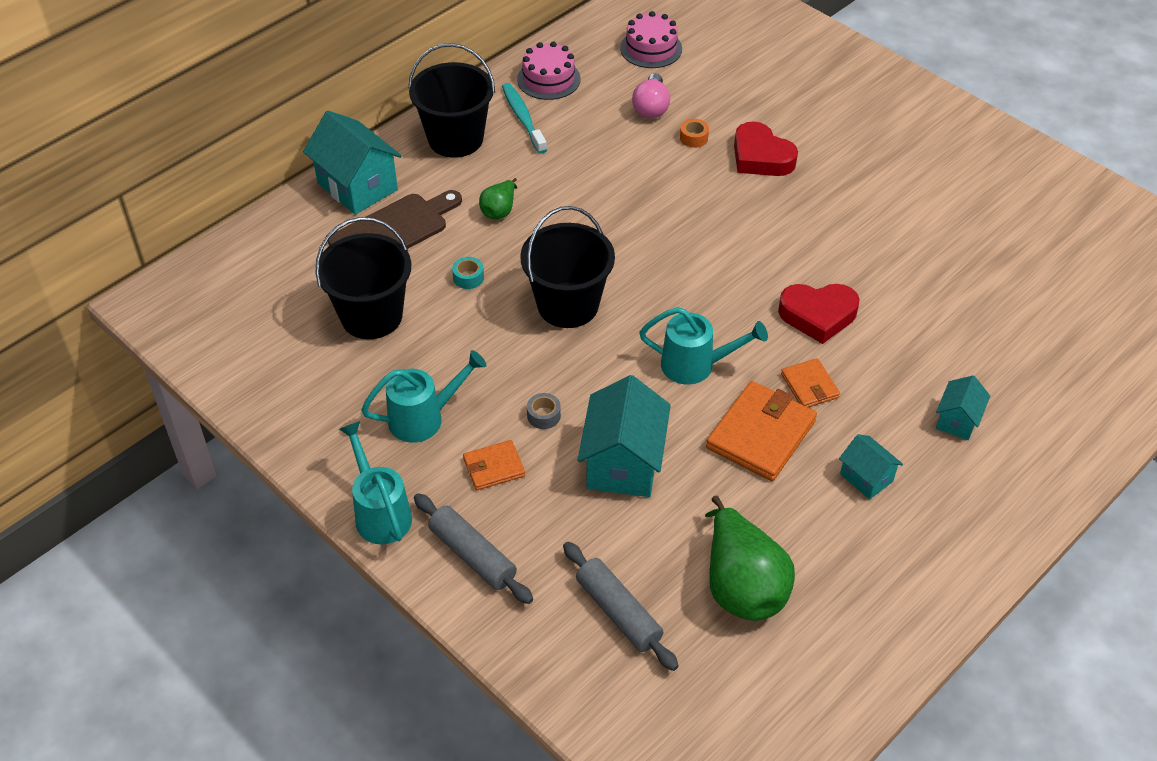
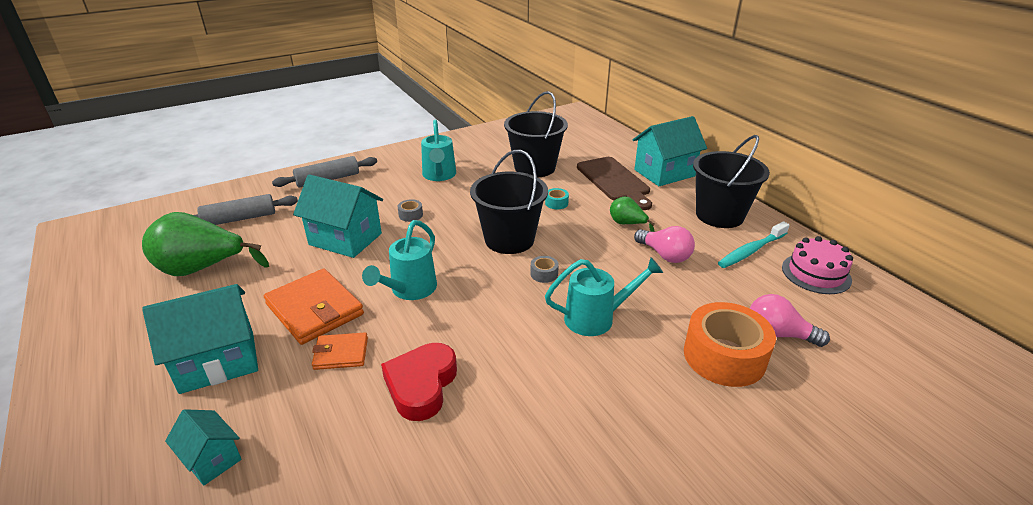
camera: 105 degrees right, 15 degrees down
(380, 512) = (382, 158): turquoise watering can -> turquoise watering can (597, 318)
(494, 467) = (383, 193): orange wallet -> none
(523, 118) = (751, 251): turquoise toothbrush -> turquoise toothbrush turned 150 degrees clockwise
(554, 178) = (664, 255): none -> pink light bulb
(623, 264) = (544, 274): none -> grey tape
(651, 48) = (897, 357): pink cake -> none
(693, 138) = (724, 356): orange tape -> orange tape, size x2.43
(761, 157) = (688, 407): red heart -> none
(866, 478) = (218, 362): turquoise house -> turquoise house, size x1.85

